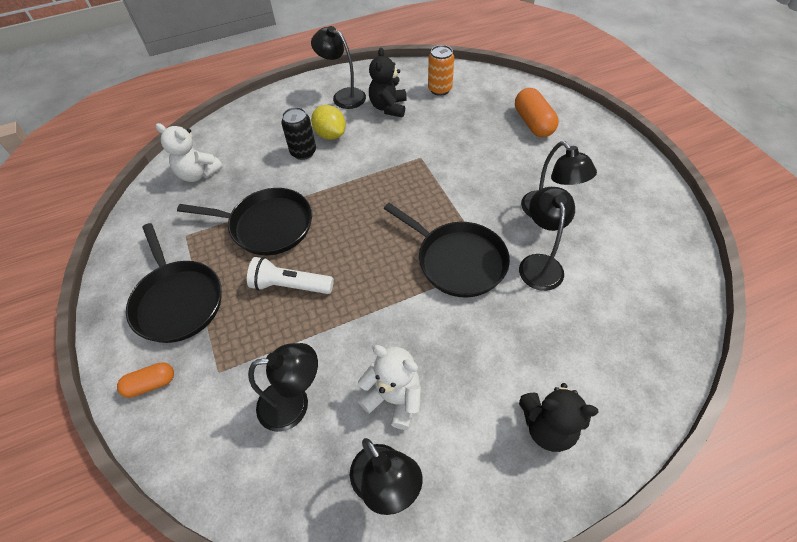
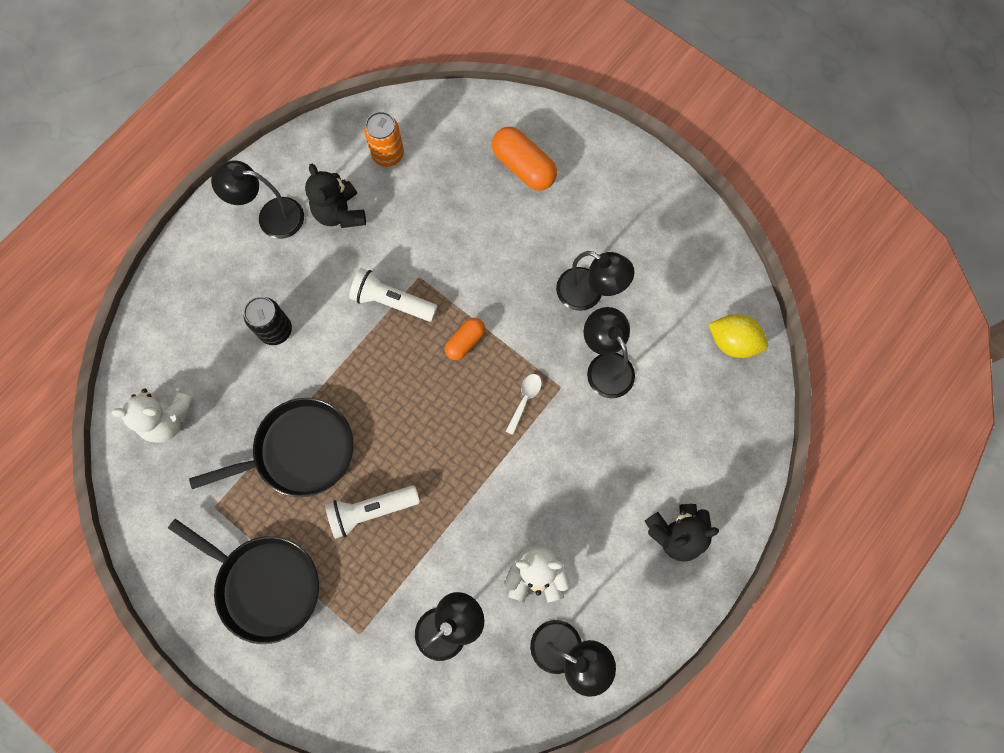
camera: 30 degrees left, 20 degrees up
(151, 384) = (302, 678): orange capsule -> orange capsule (465, 342)
(330, 135) = (292, 288): yellow lemon -> yellow lemon (732, 342)
(393, 164) = (392, 301): none -> white flashlight
(457, 261) = (525, 400): black pan -> white spoon

